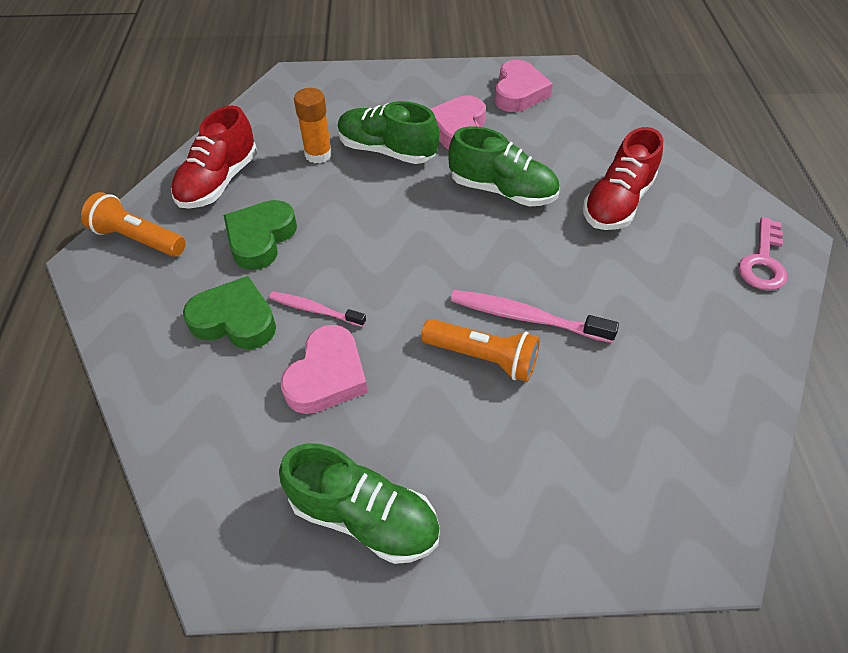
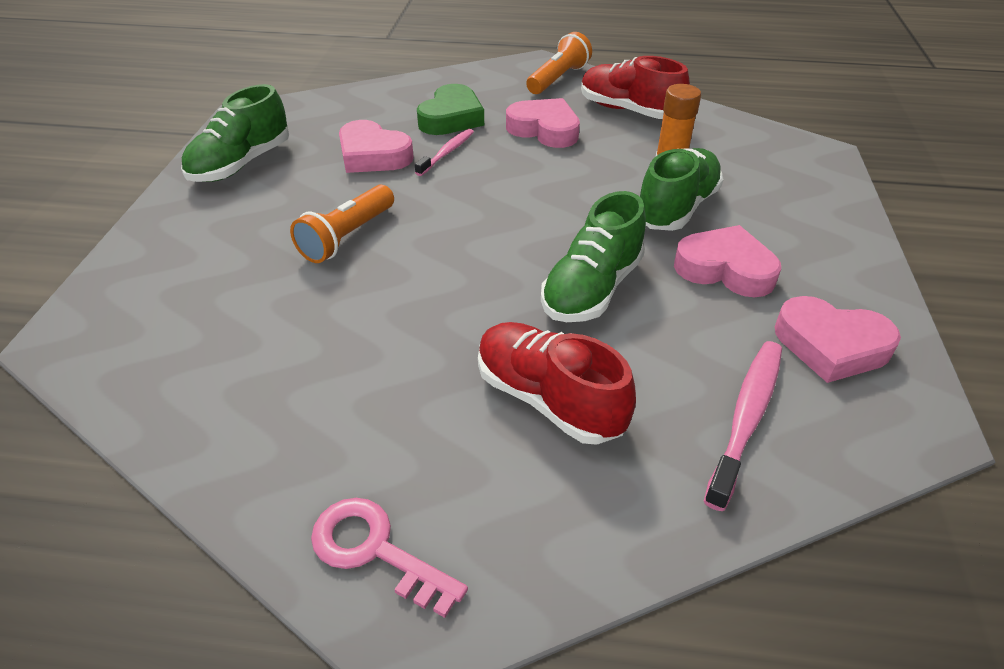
camera: 100 degrees right, 10 degrees down
(260, 238) = (544, 129): green heart -> pink heart
(526, 317) = (381, 273): pink toothbrush -> pink toothbrush (746, 418)

